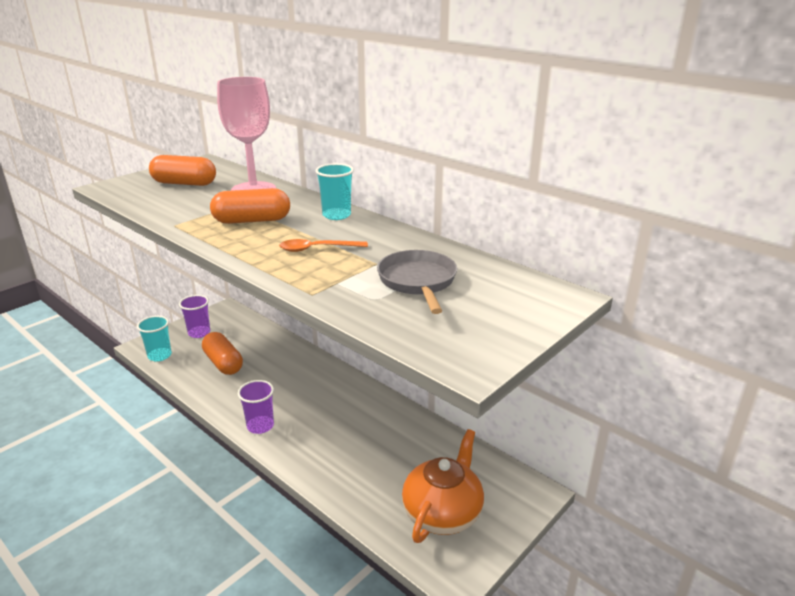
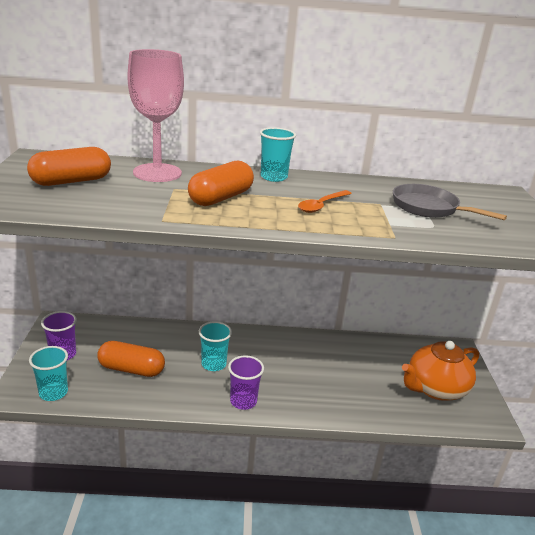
camera: 45 degrees left, 0 degrees up
(281, 387) = (213, 364): none -> turquoise cup
(442, 513) = (435, 388): orange teapot -> orange teapot turned 105 degrees counterclockwise

